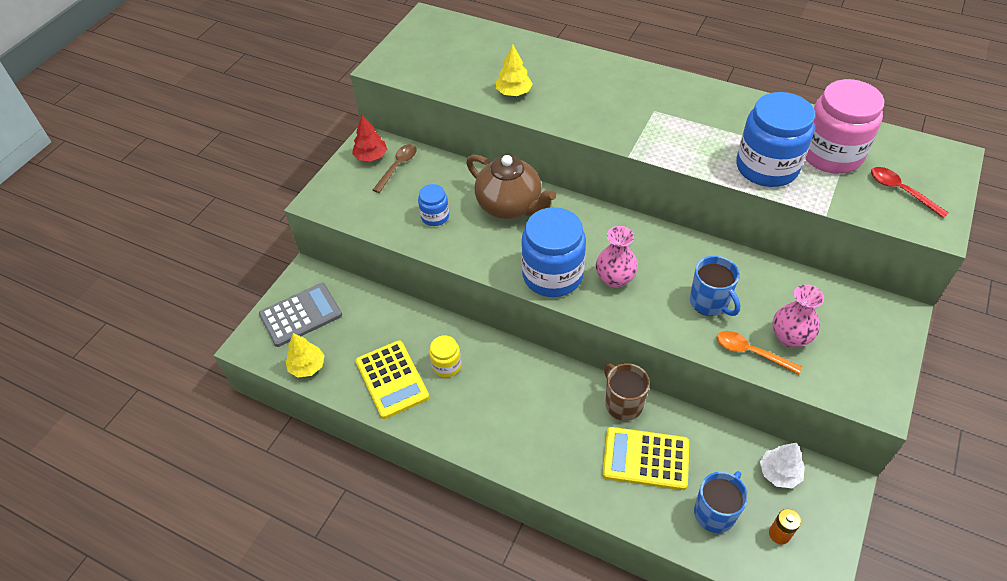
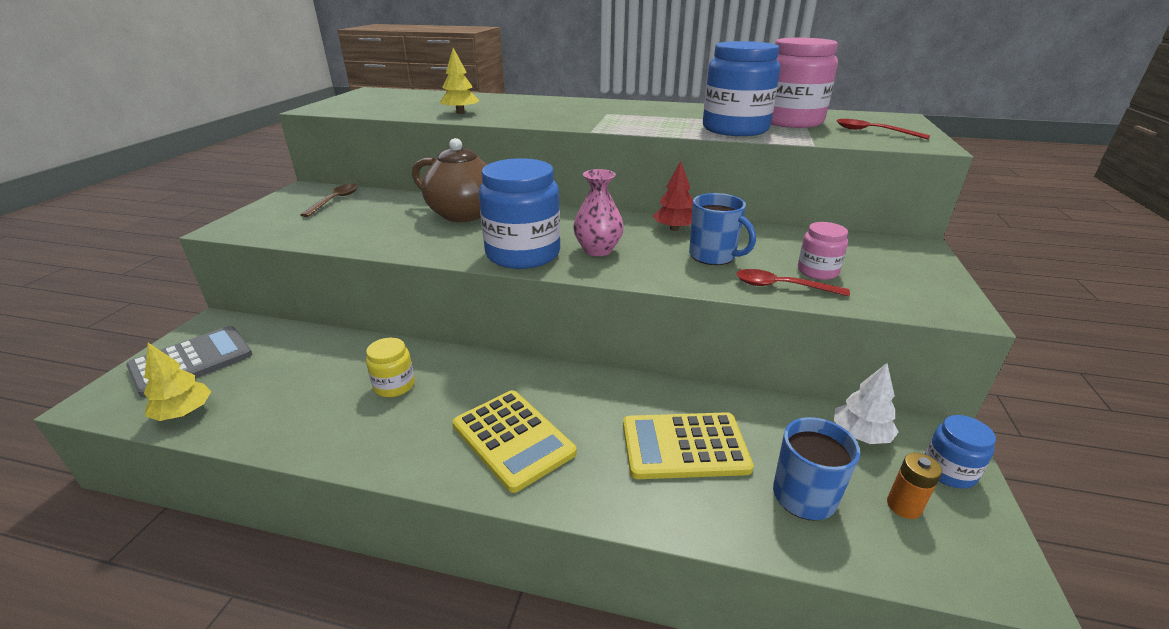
camera: 15 degrees left, 20 degrees down
(371, 156) = (304, 197): red tree -> red tree (674, 229)
(392, 379) = (313, 410): yellow calculator -> yellow calculator (513, 439)
(435, 216) = (376, 227): blue jar -> blue jar (948, 471)
(623, 404) = (635, 393): brown mug -> none
(750, 352) = (781, 286): orange spoon -> red spoon
(790, 337) = (817, 271): pink vase -> pink jar

